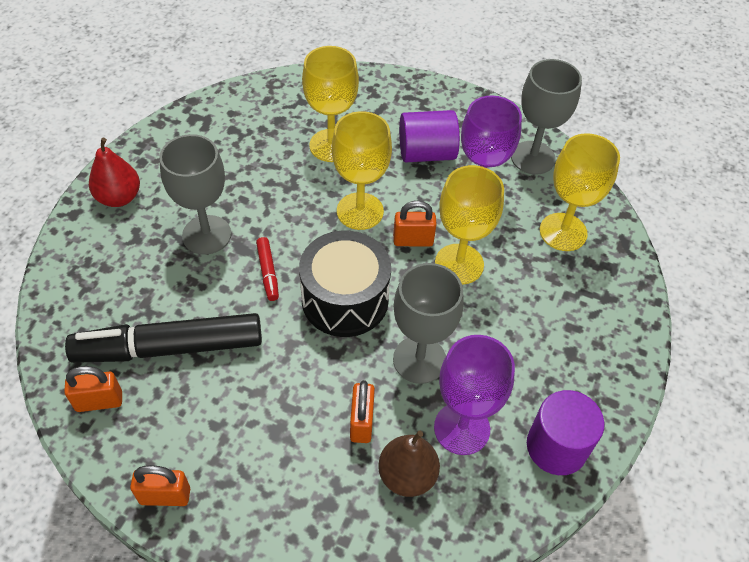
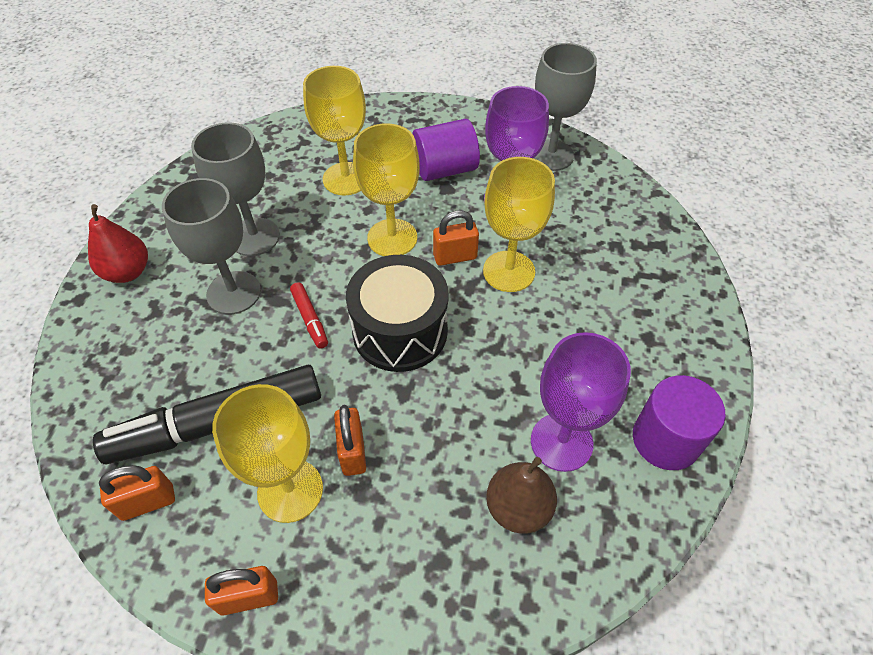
camera: 10 degrees left, 0 degrees up
(361, 422) = (452, 459): orange padlock -> orange padlock (352, 452)
(419, 360) = (496, 378): grey goblet -> grey goblet (254, 237)
(563, 232) = (602, 220): yellow goblet -> yellow goblet (290, 490)

